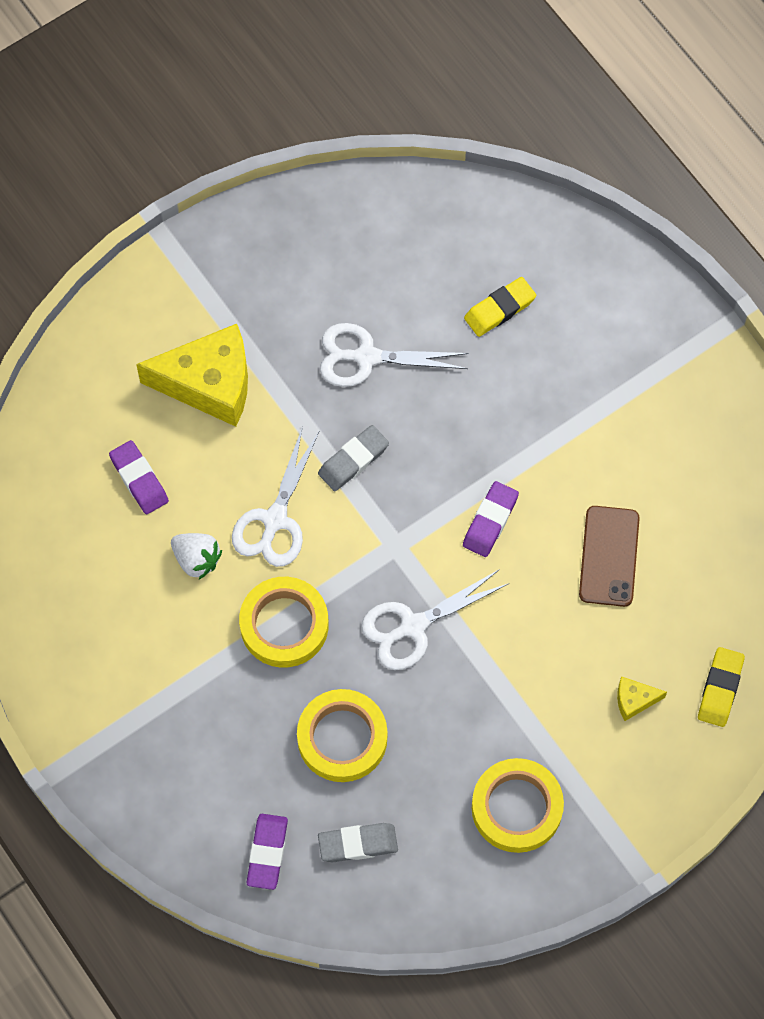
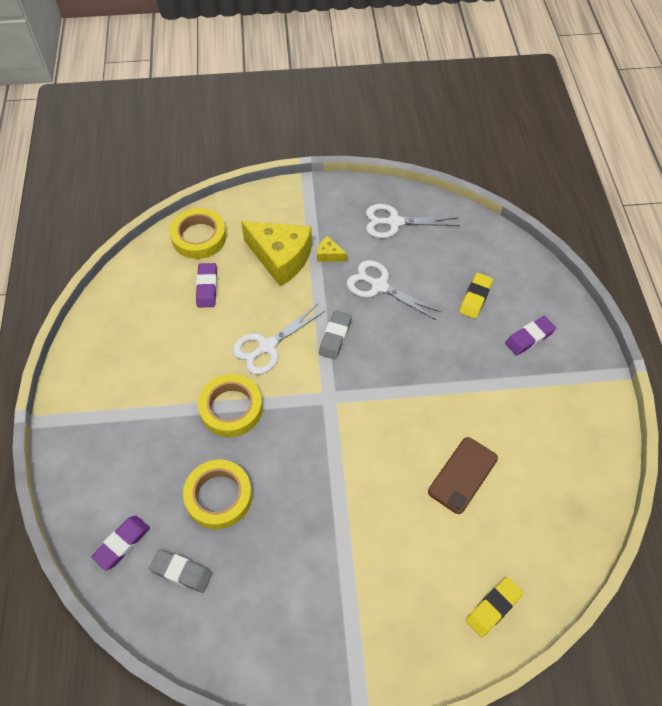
camera: 30 degrees right, 10 degrees down
(197, 559) = (207, 345): white strawberry -> none
(353, 460) = (335, 337): grey eraser -> grey eraser turned 60 degrees counterclockwise
(413, 626) = (308, 451): white scissors -> white scissors (394, 222)
(490, 521) = (397, 413): purple eraser -> purple eraser (529, 338)
(499, 309) = (475, 298): yellow eraser -> yellow eraser turned 60 degrees counterclockwise
(517, 808) = (301, 610): yellow tape -> yellow tape (199, 237)
(634, 700) = (426, 581): yellow cheese -> yellow cheese (329, 255)

